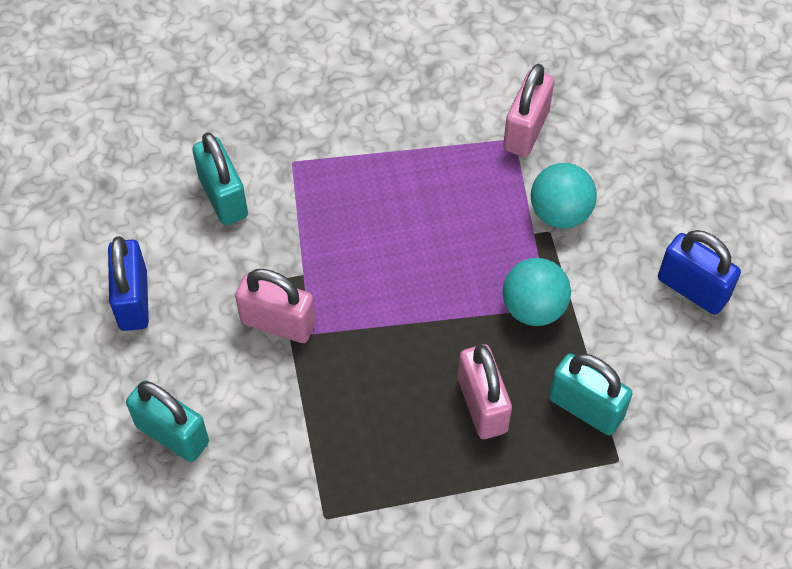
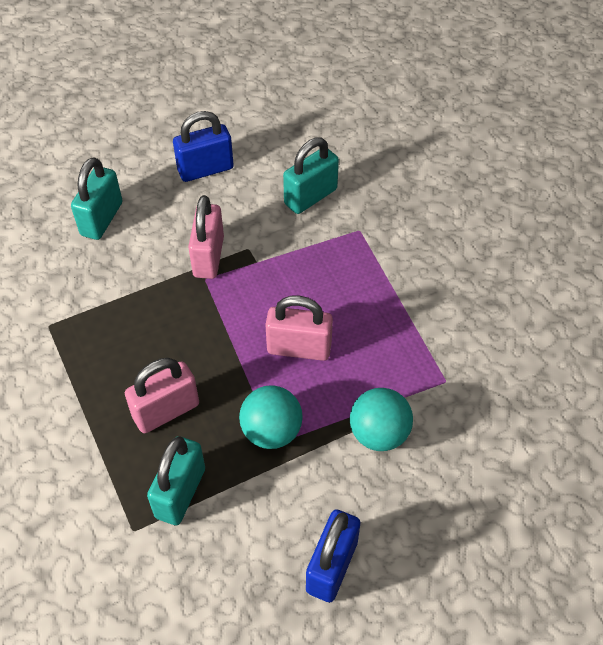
camera: 75 degrees right, 5 degrees down
(526, 130) = (459, 388): pink padlock -> pink padlock (299, 348)

